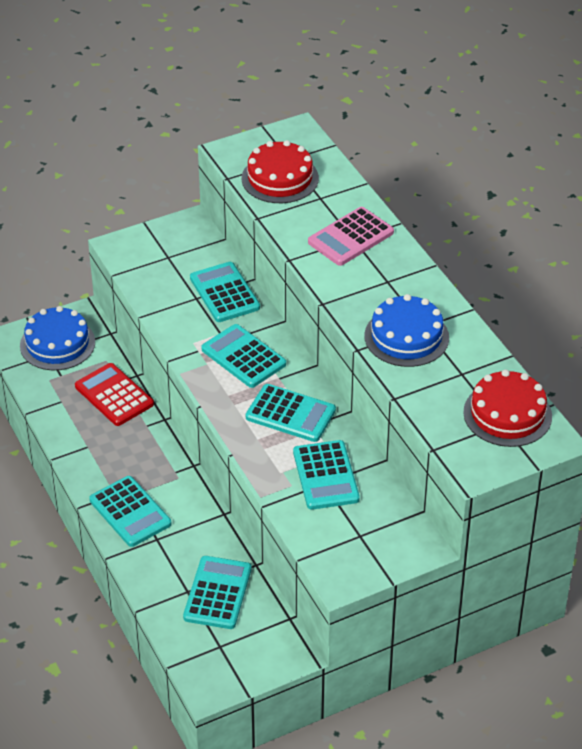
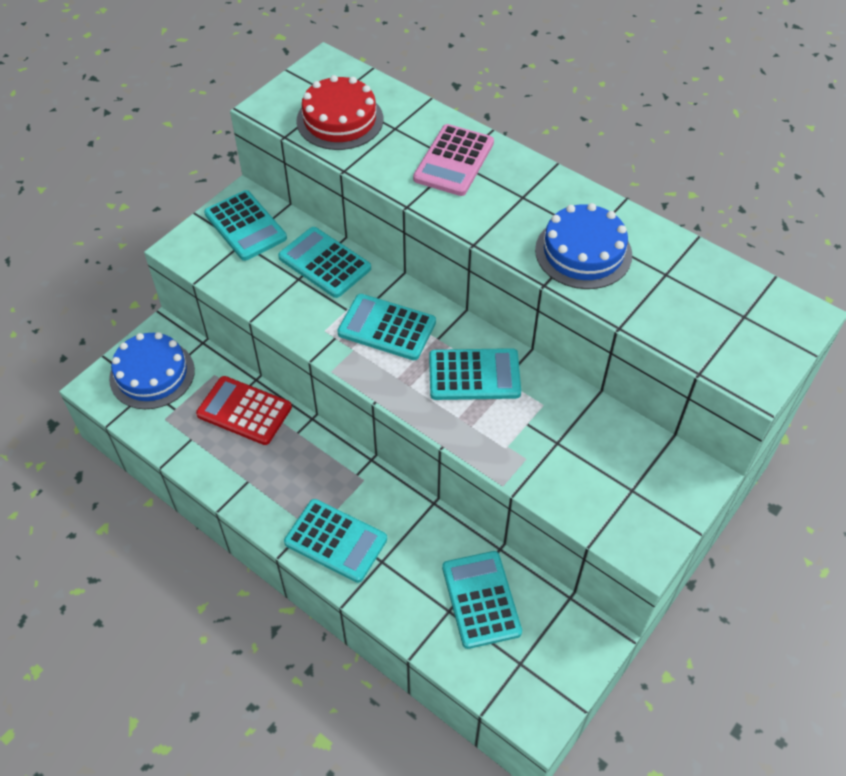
camera: 25 degrees left, 10 degrees up
(326, 476) = (554, 433): turquoise calculator -> turquoise calculator (245, 226)
(507, 414) = (742, 303): red cake -> none

